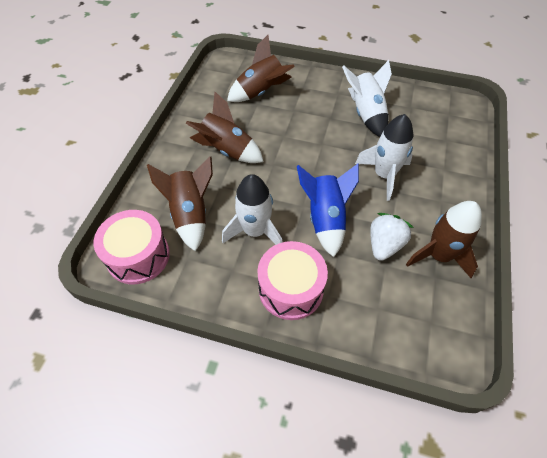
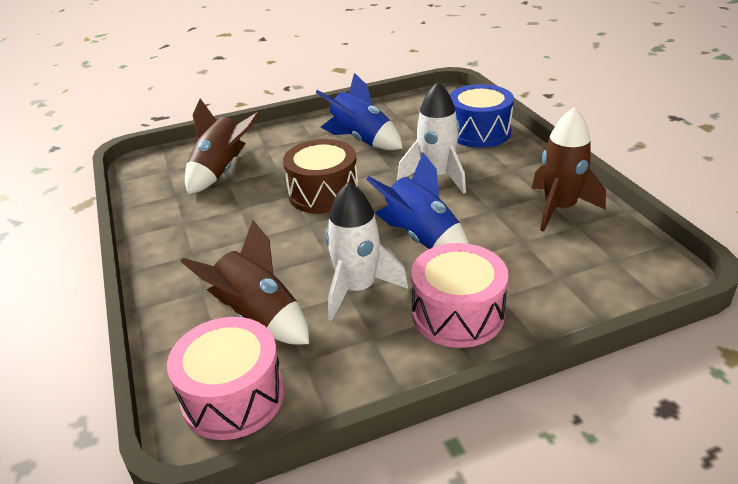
camera: 35 degrees left, 20 degrees down
(227, 150) = (237, 238): brown rocket -> none
(302, 146) = (323, 193): none -> brown drum
(366, 114) = (362, 140): white rocket -> blue rocket
(384, 245) = (503, 227): white strawberry -> none
(453, 153) = (479, 132): none -> blue drum

